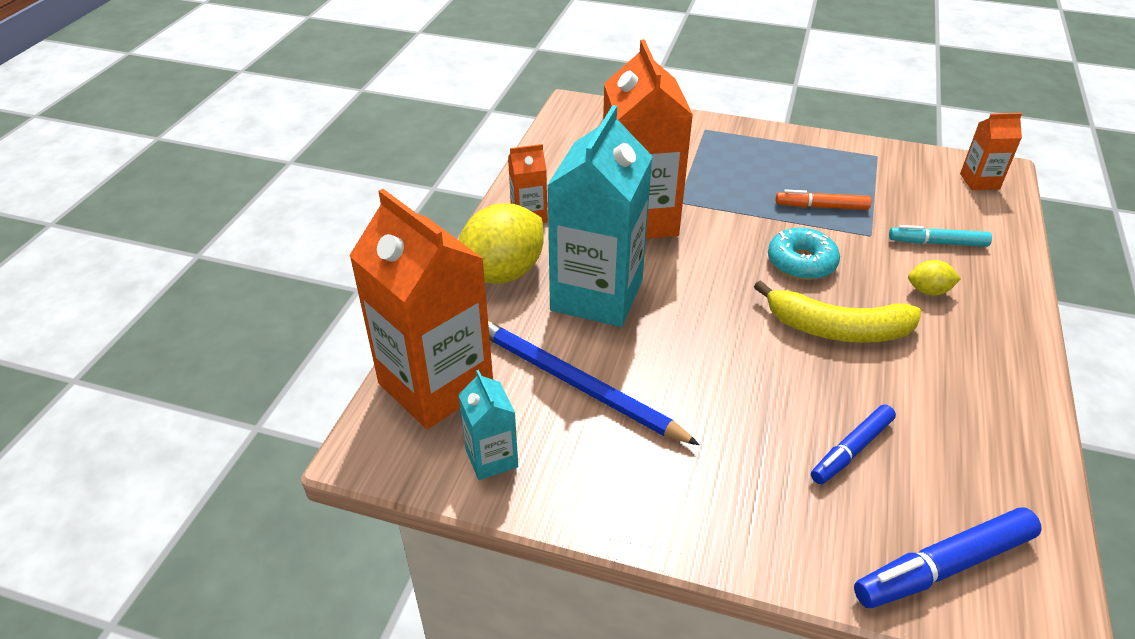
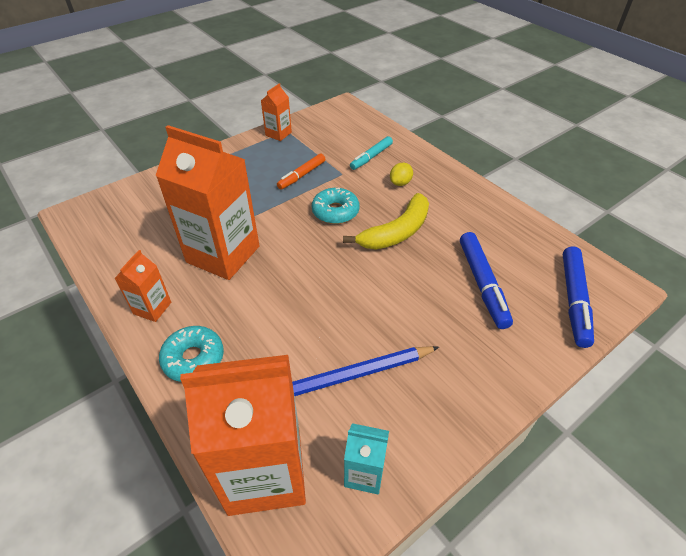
camera: 55 degrees left, 5 degrees up
(503, 273) = (193, 358): yellow lemon -> turquoise donut
(597, 295) = (269, 319): turquoise carton -> none
(851, 450) = (482, 284): blue marker -> blue marker, size x1.51
(979, 181) = (344, 115): orange carton -> orange carton (278, 134)

